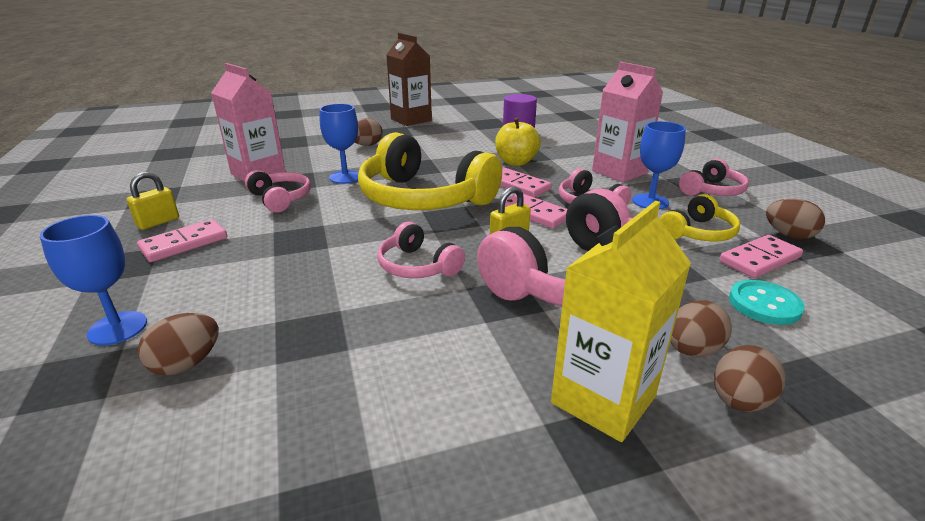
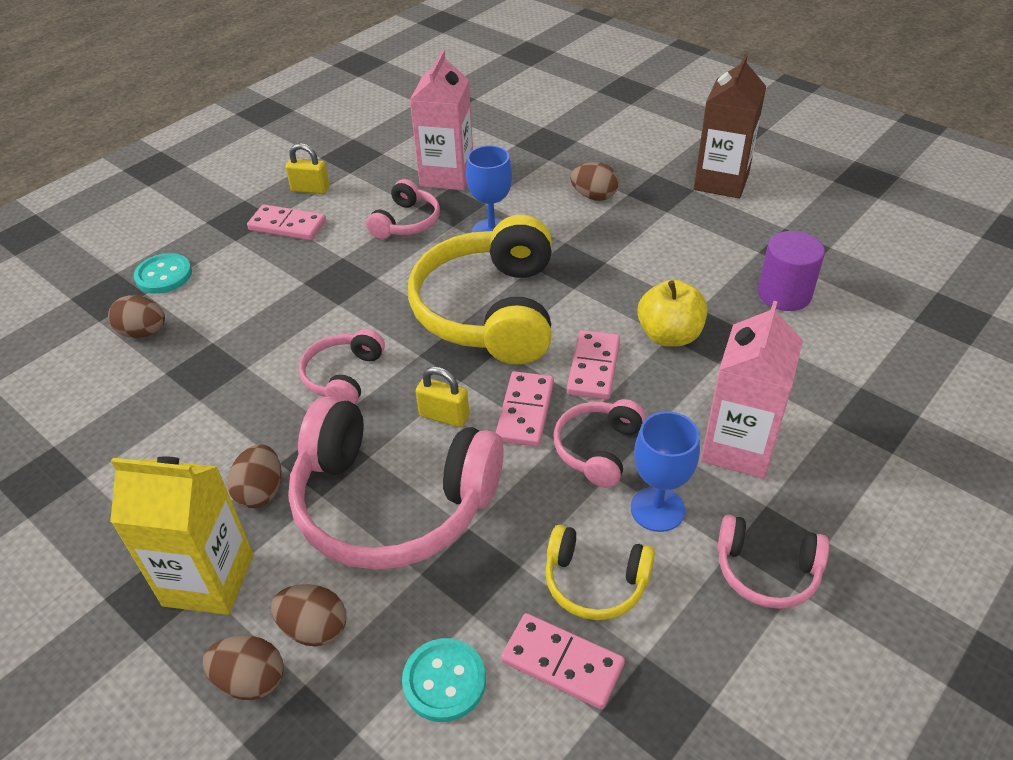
camera: 60 degrees right, 15 degrees up
(117, 328) = (164, 275): blue goblet -> turquoise button
(789, 235) = (671, 690): brown egg -> brown egg (261, 491)

